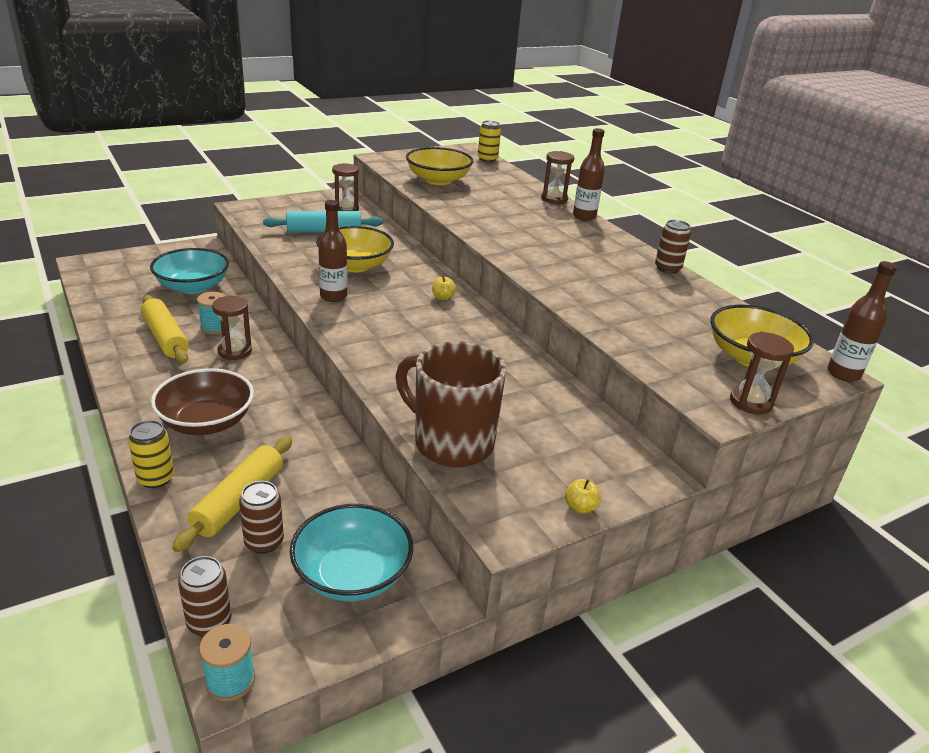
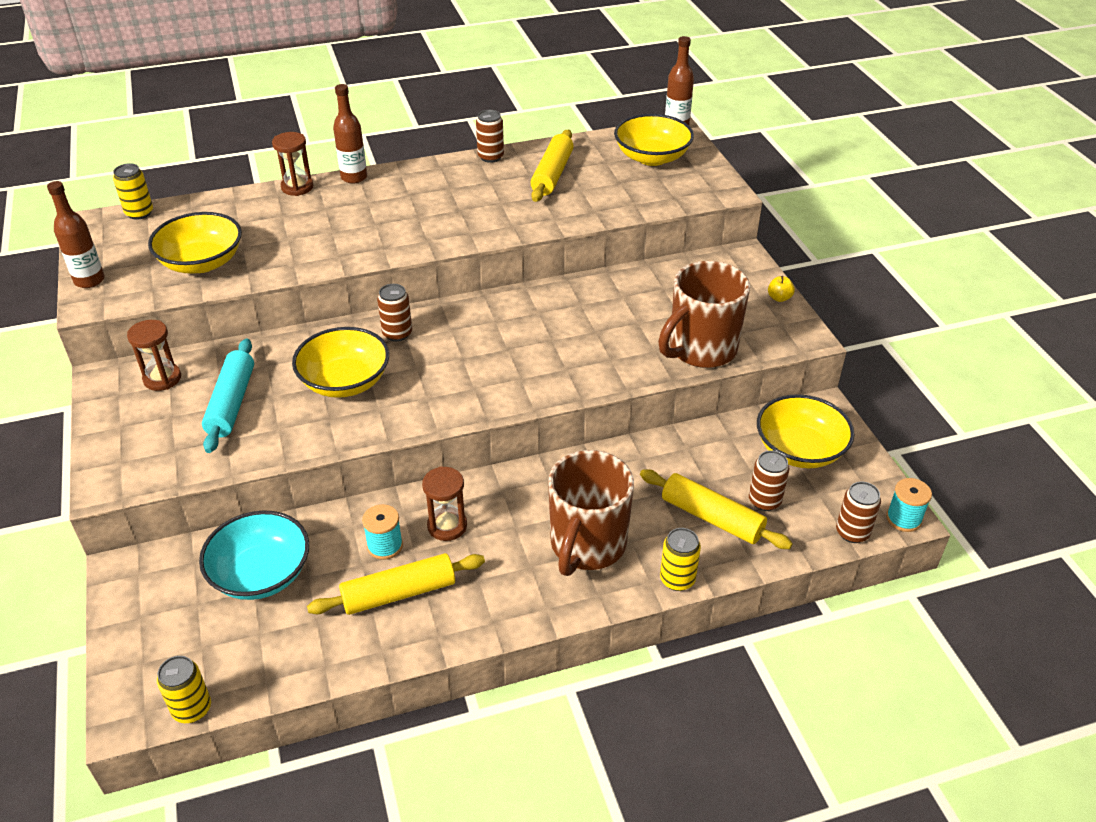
camera: 75 degrees left, 10 degrees up
(83, 280) = (192, 709): none -> yellow can
(206, 422) = (587, 545): brown bowl -> brown mug
(333, 296) = (422, 404): brown bottle -> brown bottle (89, 280)
(352, 574) = (799, 450): turquoise bowl -> yellow bowl
(421, 280) = (397, 333): none -> brown can
(443, 298) = (444, 323): yellow apple -> none
(662, 300) = (552, 174): none -> yellow rolling pin
(751, 402) = (713, 175): brown hourglass -> none

